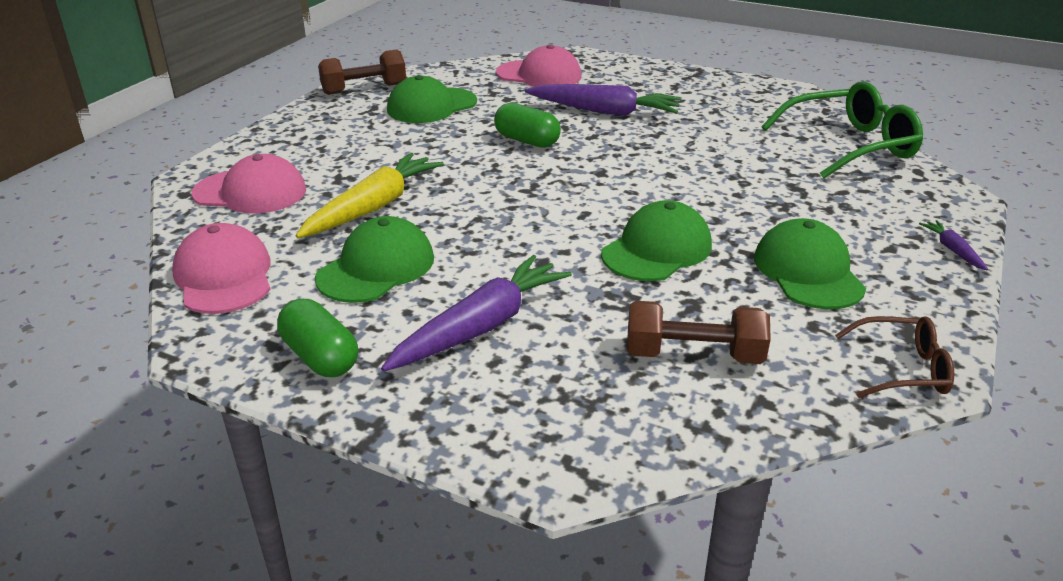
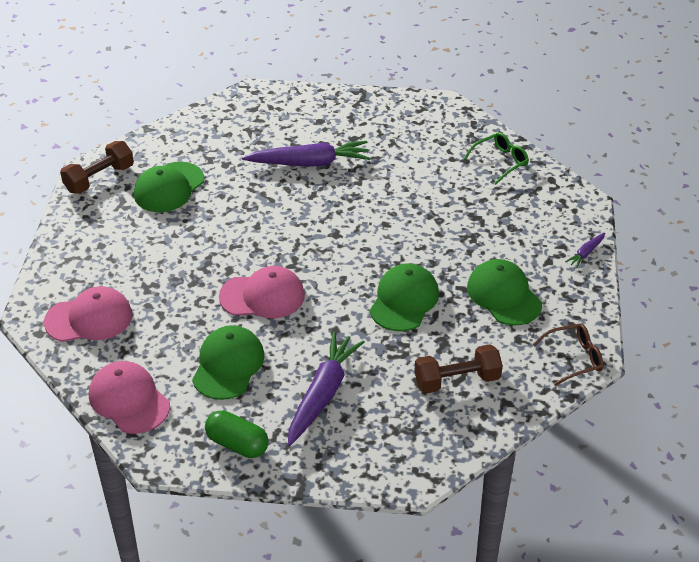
camera: 20 degrees left, 10 degrees up
(373, 207) = (191, 310): yellow carrot -> none
(527, 141) = (266, 212): green capsule -> none
(539, 75) = (236, 127): pink cap -> pink cap (262, 296)
(850, 145) = (500, 162): green glasses -> green glasses, size x0.56
(952, 250) = (586, 253): purple carrot -> purple carrot turned 105 degrees counterclockwise

